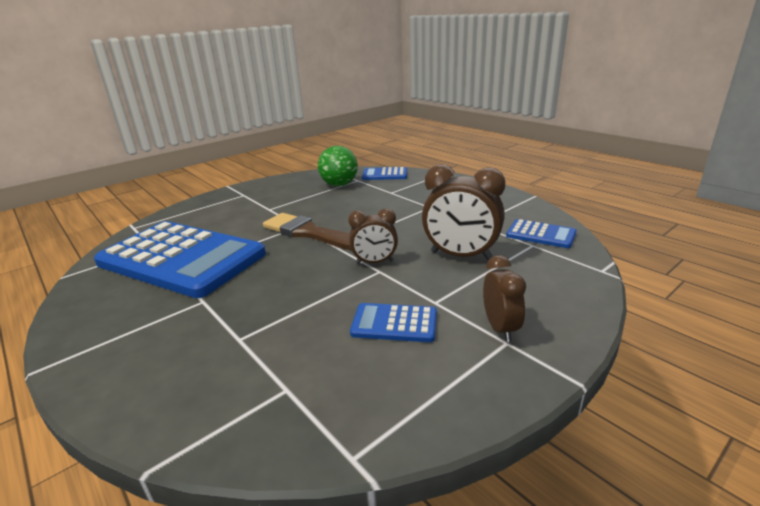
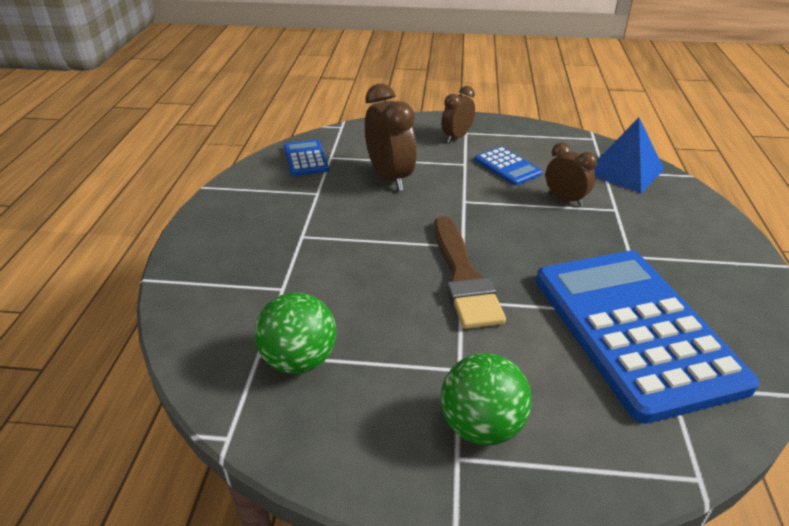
camera: 135 degrees left, 10 degrees up
(241, 202) = (481, 426): none -> green ball
(259, 407) = (624, 171): none -> blue pyramid
(374, 262) = (456, 209): brown clock -> brown clock (565, 199)
(385, 175) = (209, 337): blue calculator -> none

